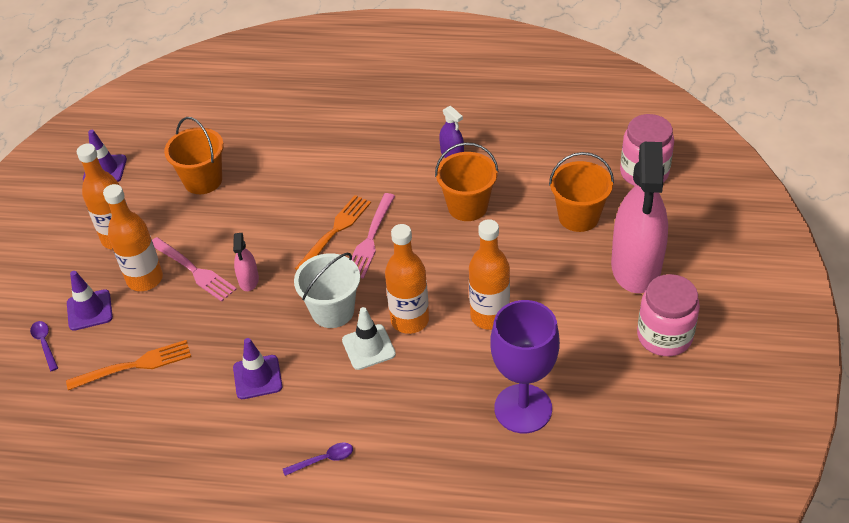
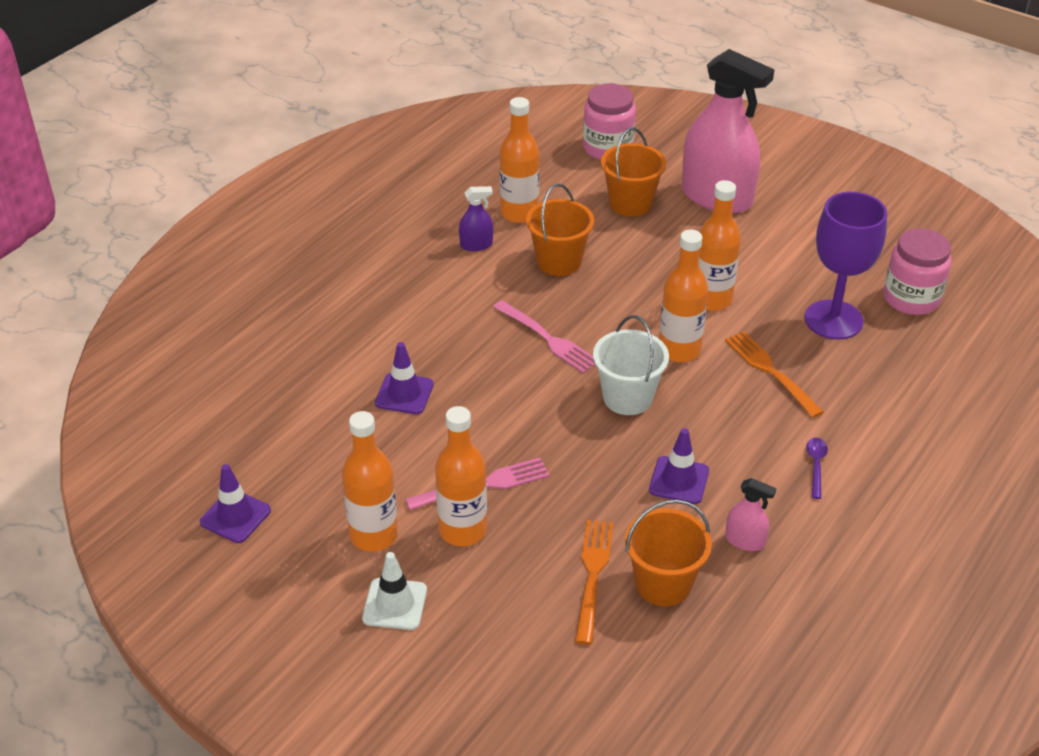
camera: 65 degrees left, 5 degrees down
(44, 343) = (498, 650): purple spoon -> none
(89, 310) = (474, 593): purple traffic cone -> purple traffic cone (404, 394)
(203, 180) = (341, 435): orange bucket -> orange bucket (663, 583)
(249, 280) = (534, 445): pink spray bottle -> pink spray bottle (745, 540)
(335, 231) = (515, 359): orange fork -> orange fork (770, 371)
(368, 347) = (694, 389): white traffic cone -> white traffic cone (395, 604)
(510, 160) = (519, 213): none -> orange bottle
(664, 336) = (806, 214): pink jar -> pink jar (911, 298)

